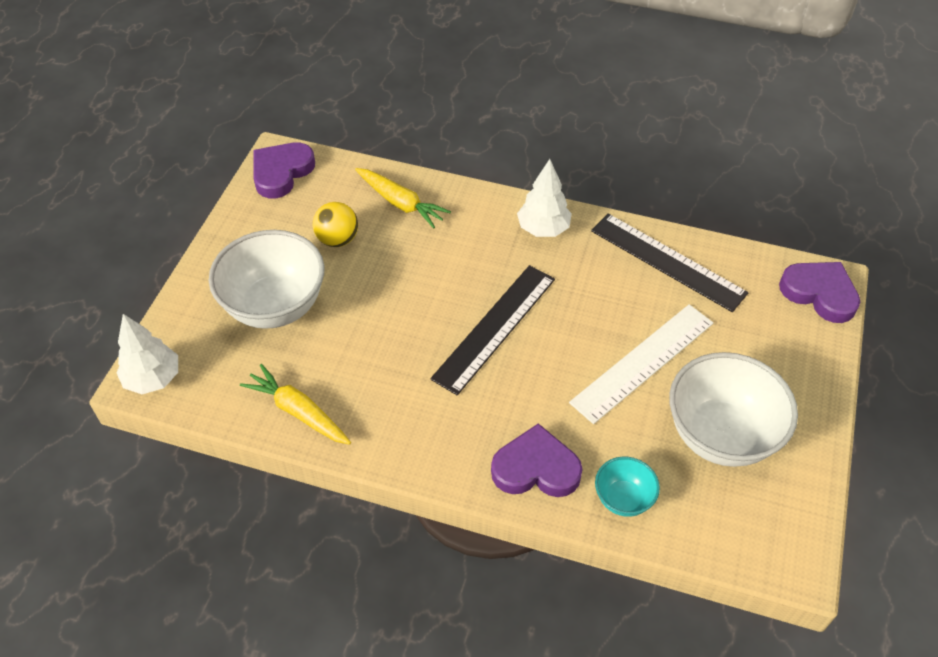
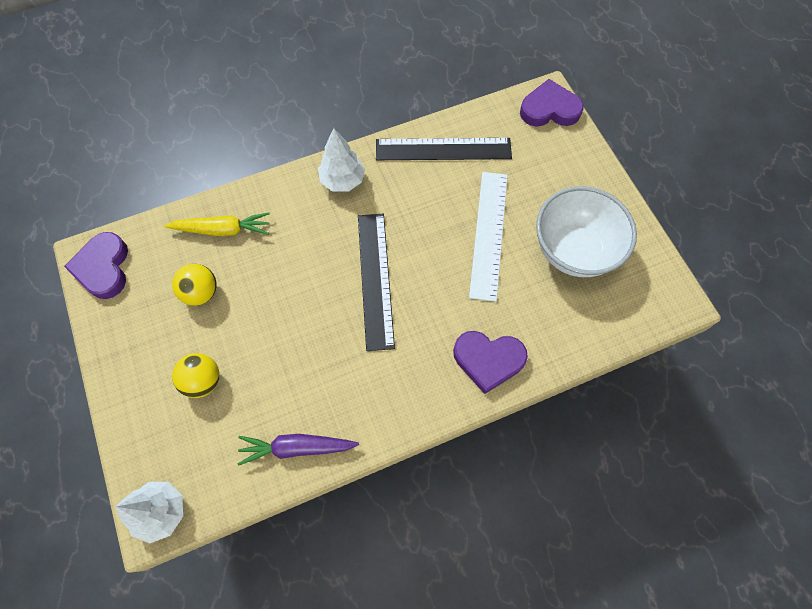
camera: 40 degrees left, 15 degrees up
(275, 306) = (203, 381): white bowl -> yellow ball
(298, 411) = (296, 448): yellow carrot -> purple carrot
(536, 468) = (488, 360): purple heart -> purple heart turned 135 degrees counterclockwise
(623, 499) = (555, 338): turquoise bowl -> none

